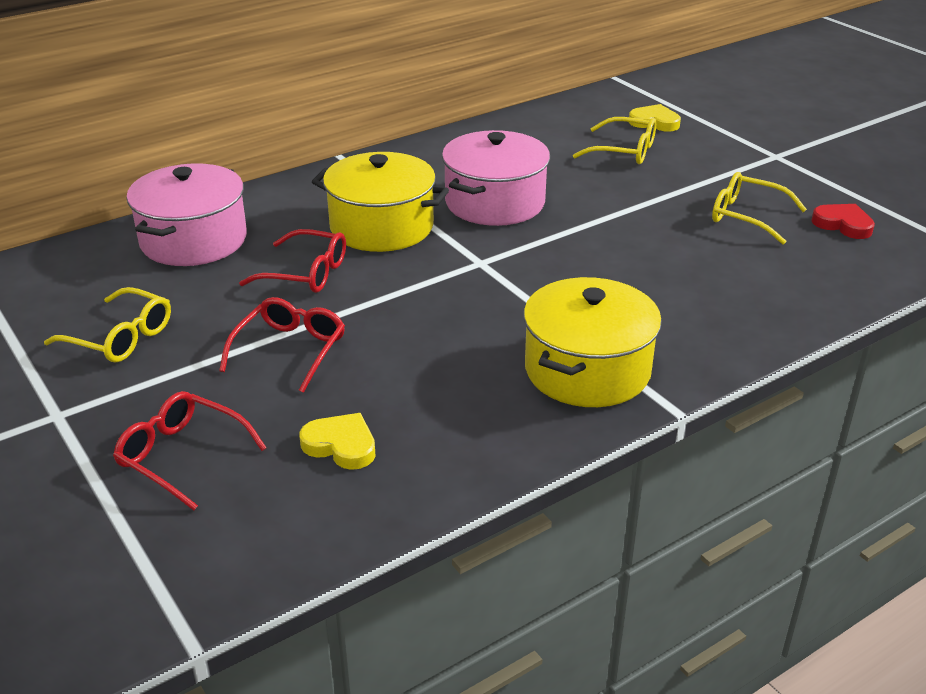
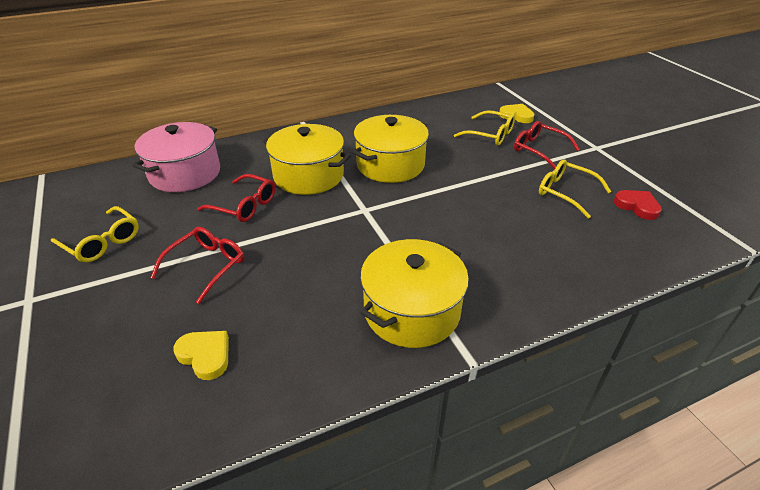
camera: 10 degrees right, 5 degrees up
(182, 456) = (91, 349): red glasses -> red glasses (539, 150)
(495, 202) = (390, 165): pink pot -> yellow pot

